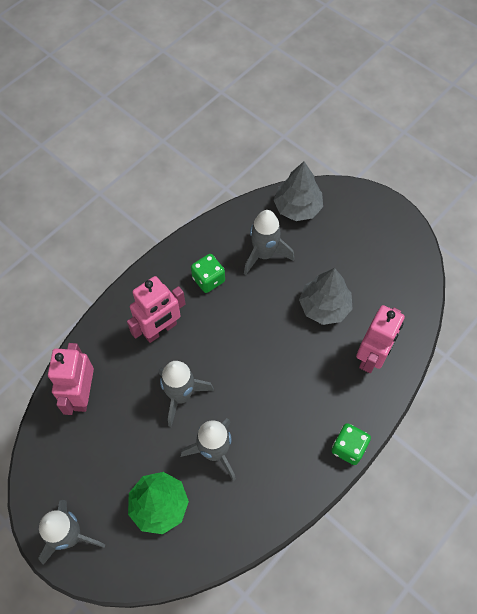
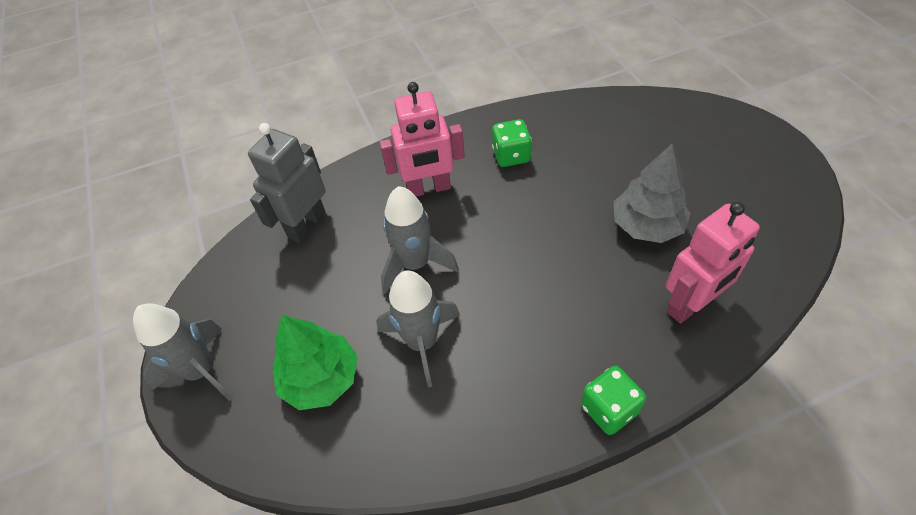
camera: 30 degrees right, 10 degrees down
(82, 394) = (306, 225): pink robot -> grey robot
(264, 254) = (592, 149): grey rocket -> none
(297, 207) = (656, 114): grey tree -> none

